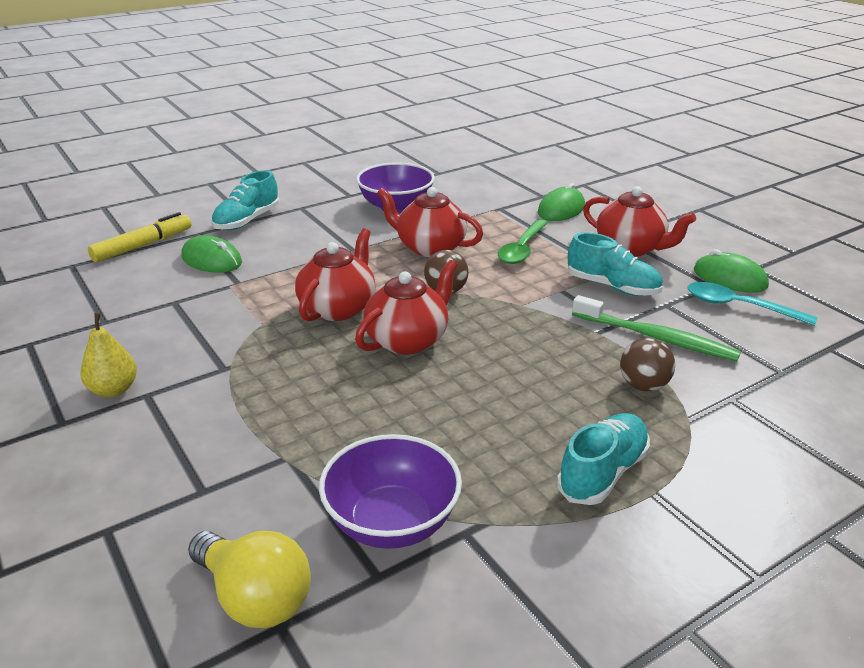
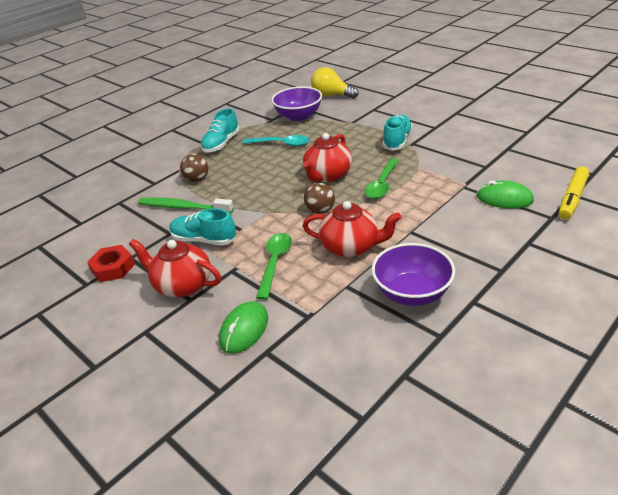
camera: 170 degrees right, 5 degrees up
(114, 390) = (452, 125): yellow pear -> none
(247, 221) = (529, 241): turquoise shoe -> turquoise shoe (397, 141)
(338, 308) = (382, 184): red teapot -> green spoon
(729, 278) = (113, 268): green mouse -> red nut
(739, 306) = (120, 242): turquoise spoon -> turquoise spoon (281, 144)

